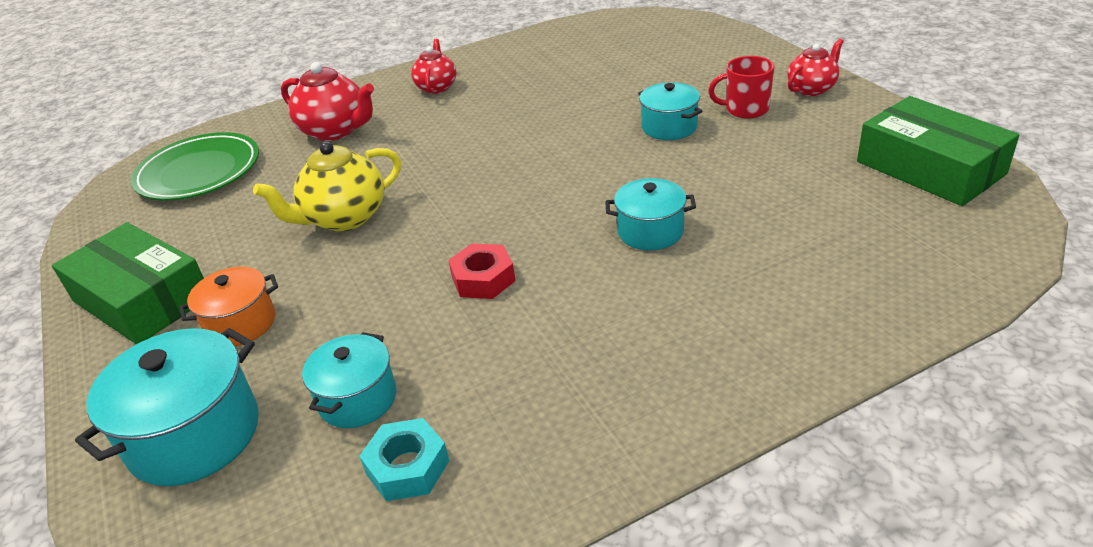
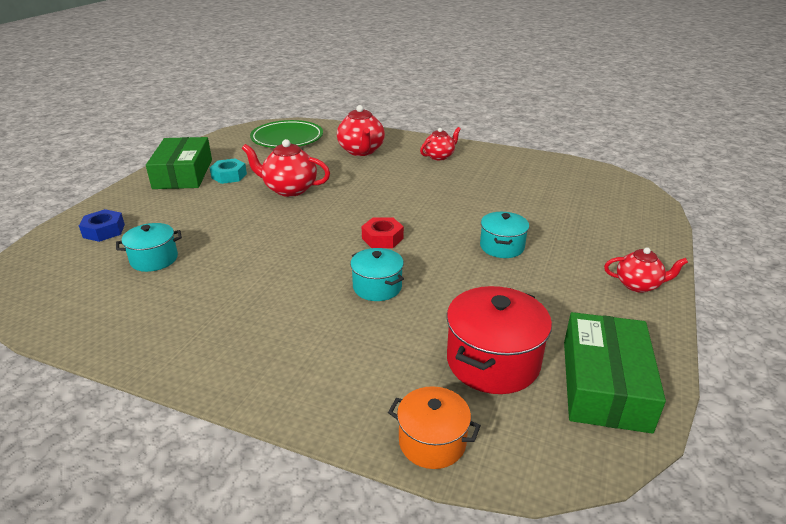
camera: 45 degrees right, 5 degrees down
(194, 435) = (104, 231): turquoise pot -> blue nut
(241, 323) = (185, 204): orange pot -> orange pot (432, 442)
(344, 218) = (289, 189): yellow teapot -> red teapot
(407, 467) = (115, 296): turquoise nut -> turquoise nut (229, 176)
(483, 279) = (277, 251): red nut -> red nut (382, 238)
(745, 109) = (566, 267): red mug -> none
(848, 211) = (493, 361): none -> red pot

